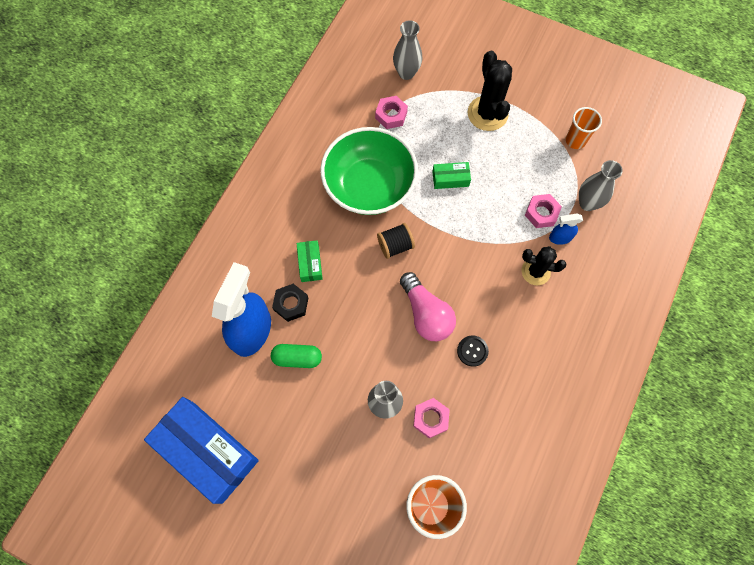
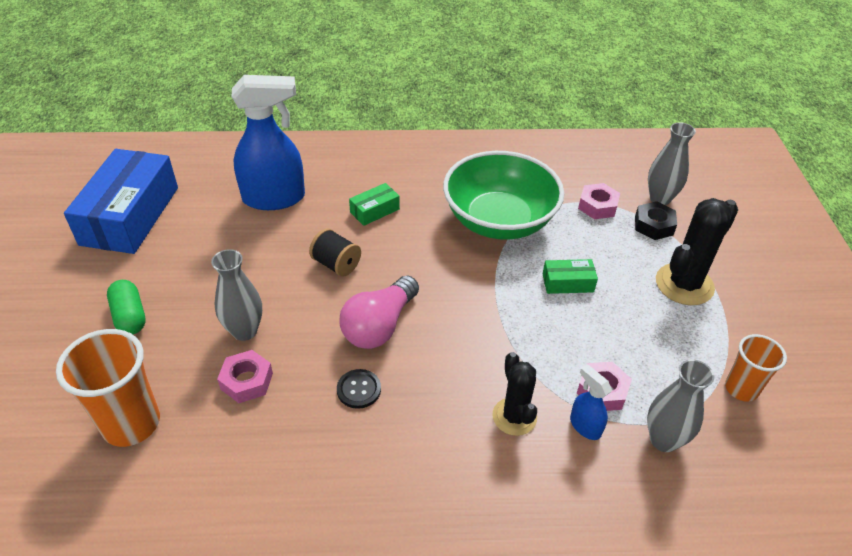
camera: 60 degrees right, 25 degrees down
(291, 304) = (320, 214): black nut -> black nut (653, 225)
(297, 358) = (262, 240): green capsule -> green capsule (130, 316)
(395, 245) = (445, 267): black spool -> black spool (336, 264)
(450, 179) = (568, 283): green box -> green box turned 60 degrees counterclockwise

